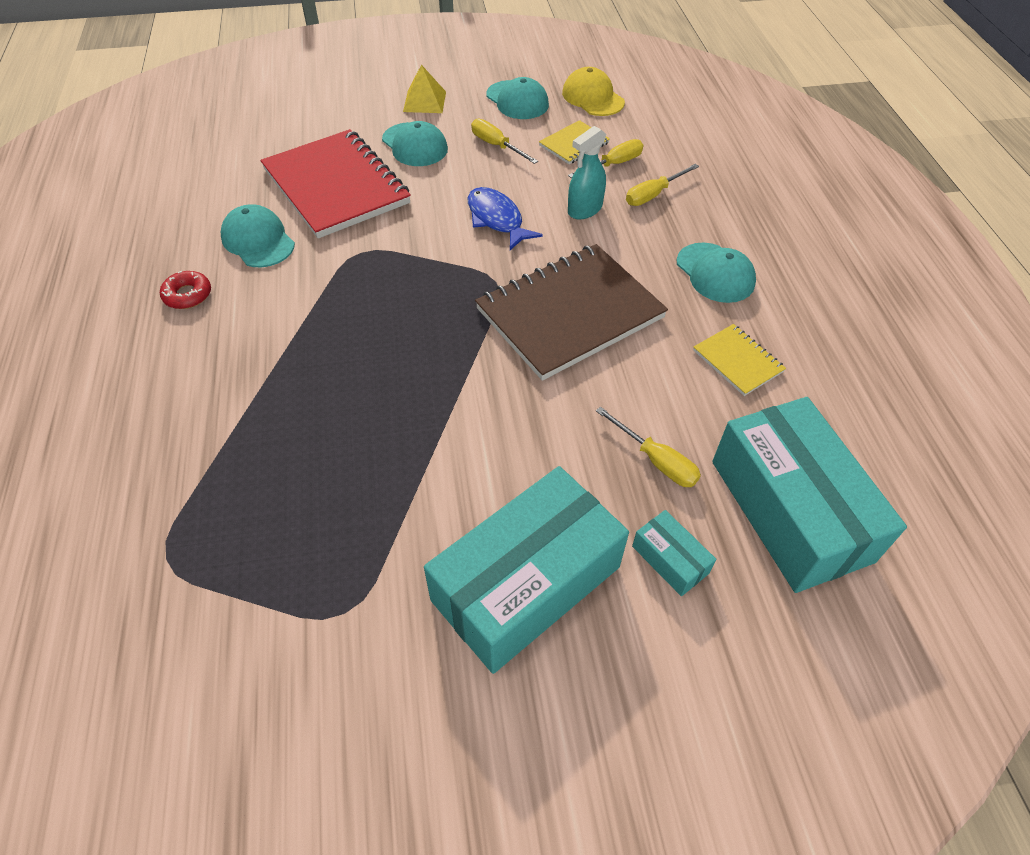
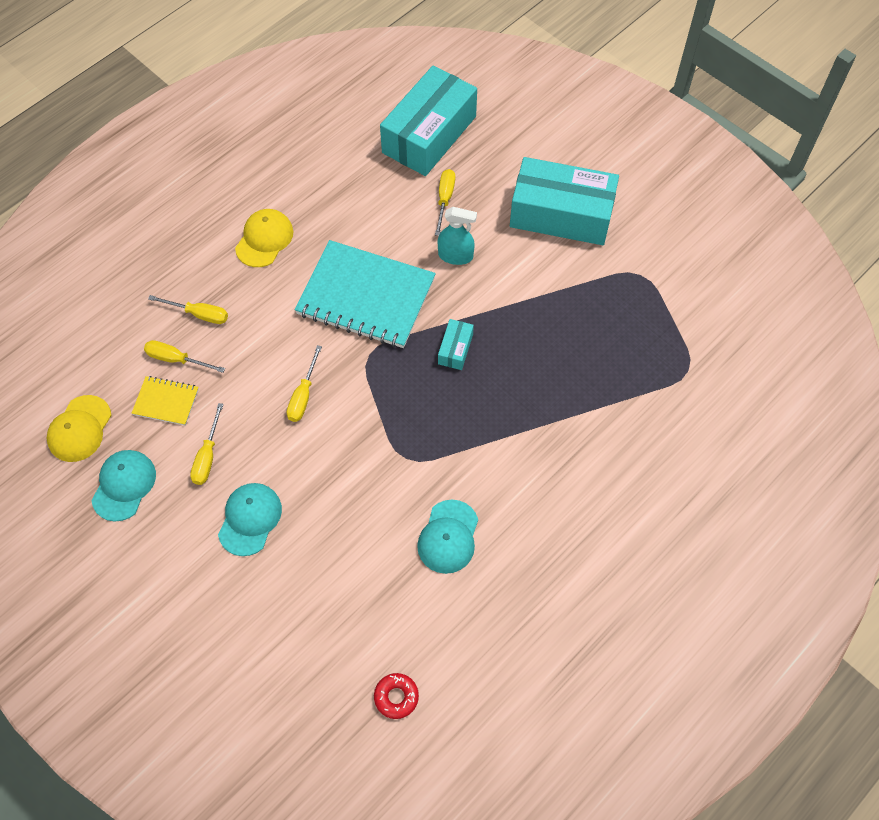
camera: 125 degrees left, 10 degrees up
(187, 295) = (533, 533): red donut -> red donut (396, 697)
(336, 186) = (348, 535): red notebook -> none
(424, 101) = (176, 561): yellow pyramid -> none
(496, 219) = (303, 395): blue fish -> yellow screwdriver
(570, 314) = (366, 296): brown notebook -> turquoise notebook
(584, 209) = (249, 347): turquoise spray bottle -> turquoise spray bottle (455, 256)
(670, 559) = (499, 167): turquoise box -> turquoise box (455, 349)
(715, 273) = (264, 239): turquoise cap -> yellow cap
(737, 361) = (339, 195): yellow notebook -> none

